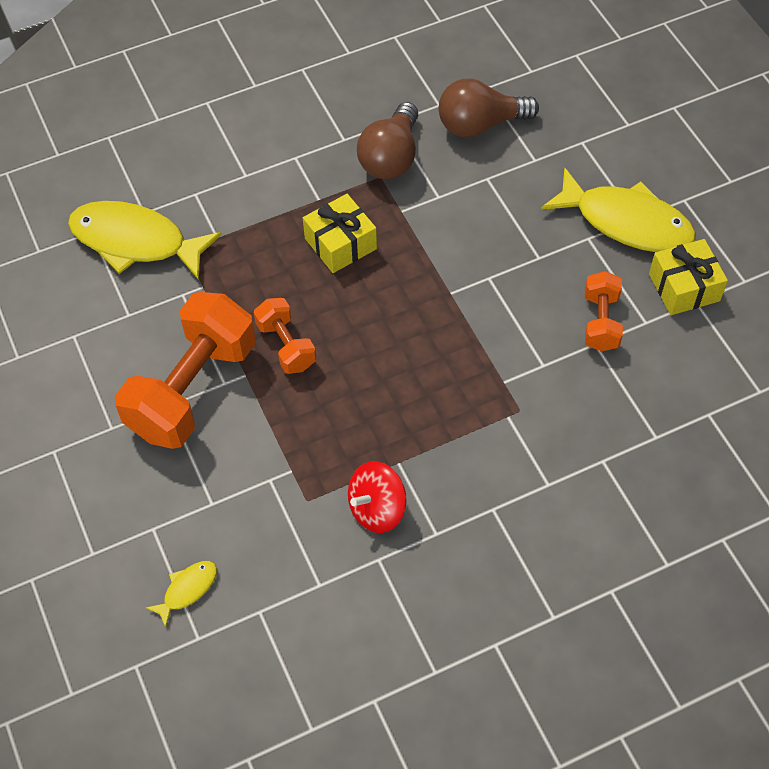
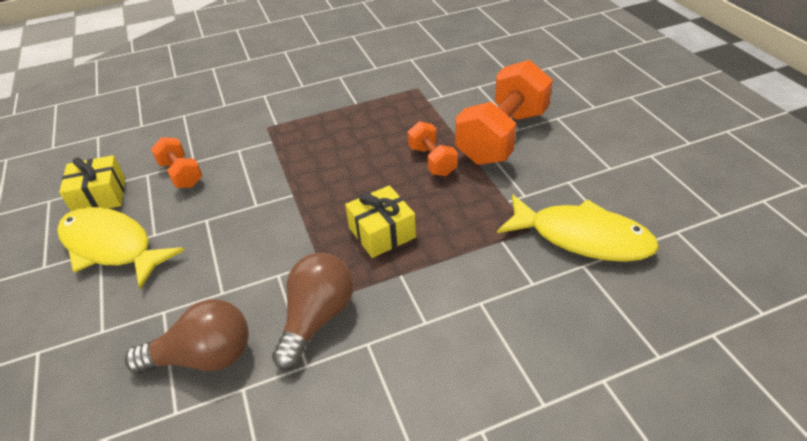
camera: 175 degrees left, 15 degrees down
(187, 590) = (487, 56): yellow fish -> none
(377, 509) = (373, 84): red spinning top -> none
(600, 322) = (181, 174): orange dumbbell -> orange dumbbell turned 45 degrees counterclockwise

